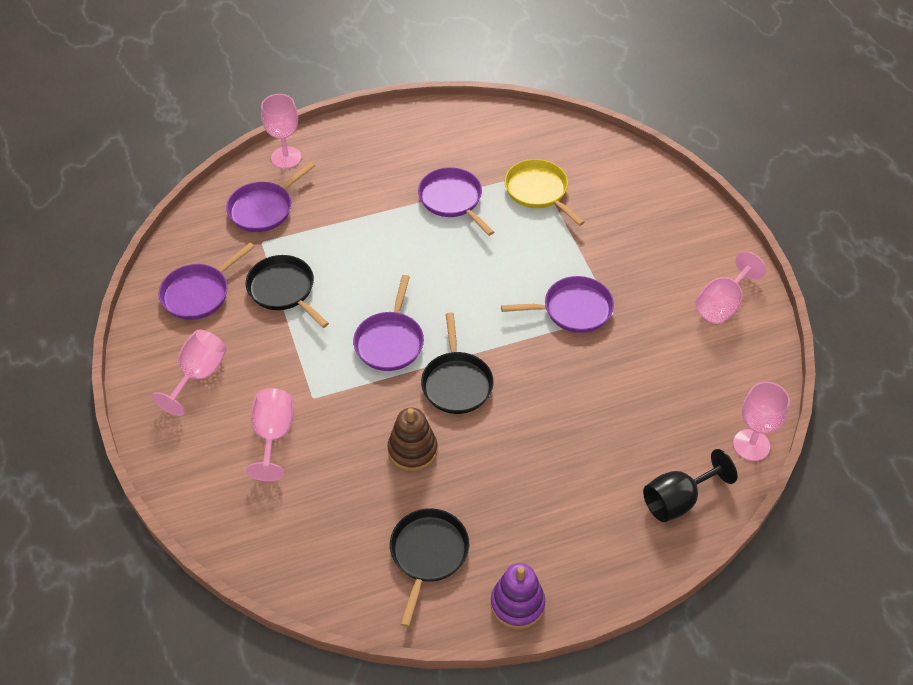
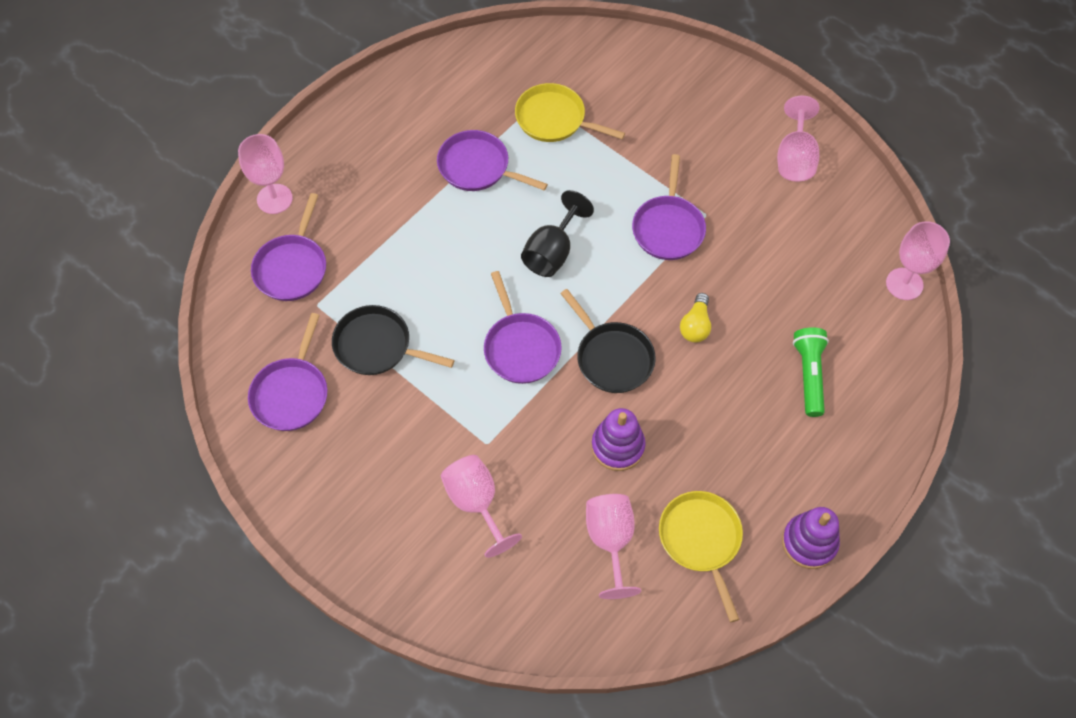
camera: 30 degrees left, 10 degrees up
(198, 375) = (356, 480): pink goblet -> pink goblet (610, 541)
(412, 450) = (617, 446): brown stacking toy -> purple stacking toy
(428, 554) = (701, 540): black pan -> yellow pan
(542, 391) = (695, 325): none -> yellow light bulb
(573, 309) = (668, 228): purple pan -> purple pan turned 135 degrees clockwise
(613, 475) = (809, 375): none -> green flashlight
(677, 500) = (877, 369): black goblet -> black goblet (552, 252)

